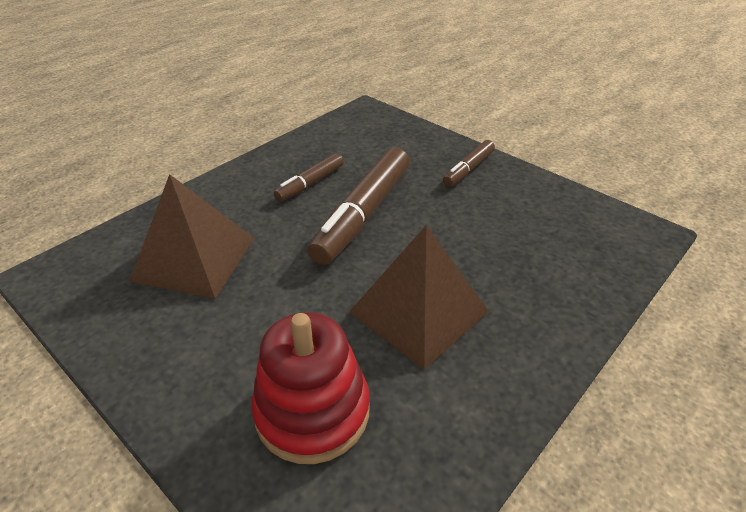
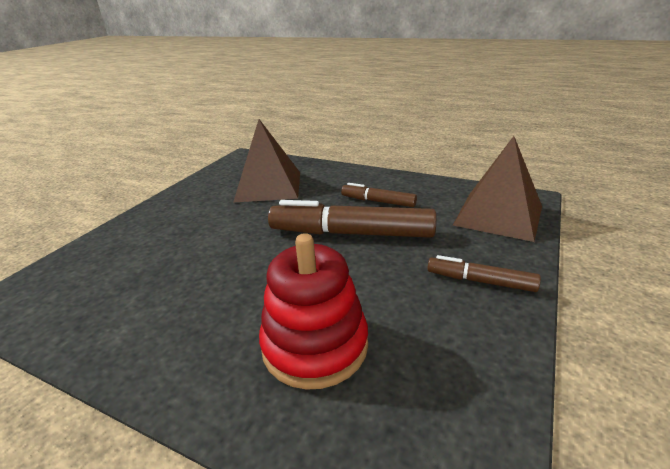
camera: 75 degrees right, 10 degrees down
(312, 411) = (133, 259): red stacking toy -> red stacking toy (315, 345)
(419, 311) = (232, 287): brown pyramid -> brown pyramid (498, 215)

